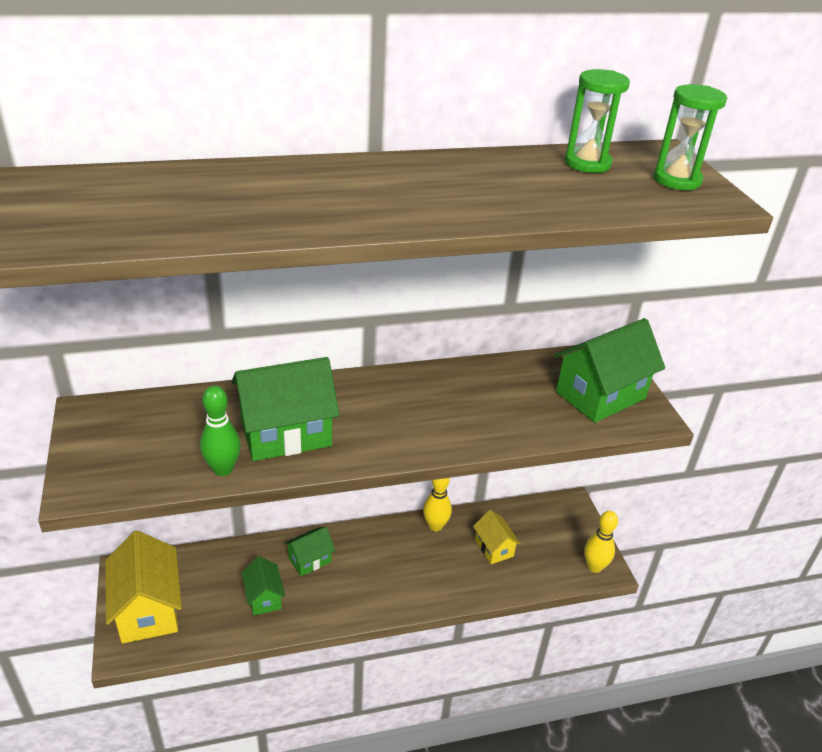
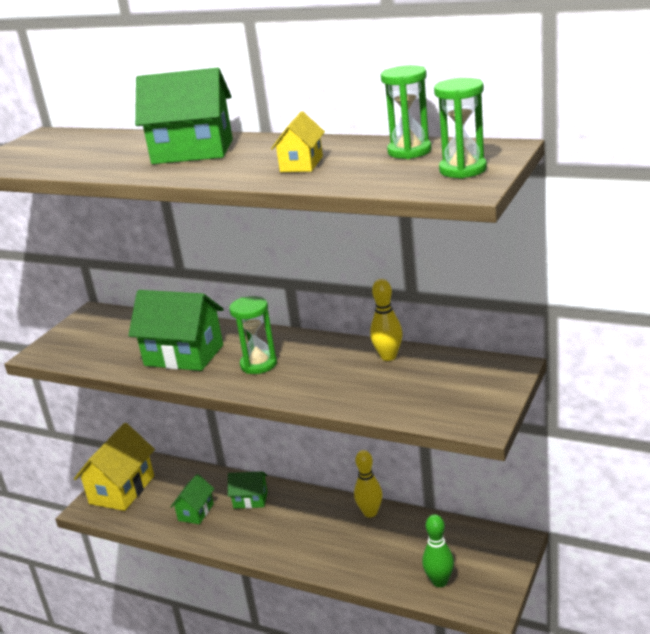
camera: 45 degrees right, 10 degrees down
(223, 469) = (122, 365): green bowling pin -> green bowling pin (439, 581)
(385, 419) = (258, 364): none -> green hourglass
(494, 548) = (402, 548): yellow house -> yellow house (301, 164)
(594, 567) = (481, 601): yellow bowling pin -> yellow bowling pin (388, 356)
(600, 395) = (456, 394): green house -> green house (192, 152)

